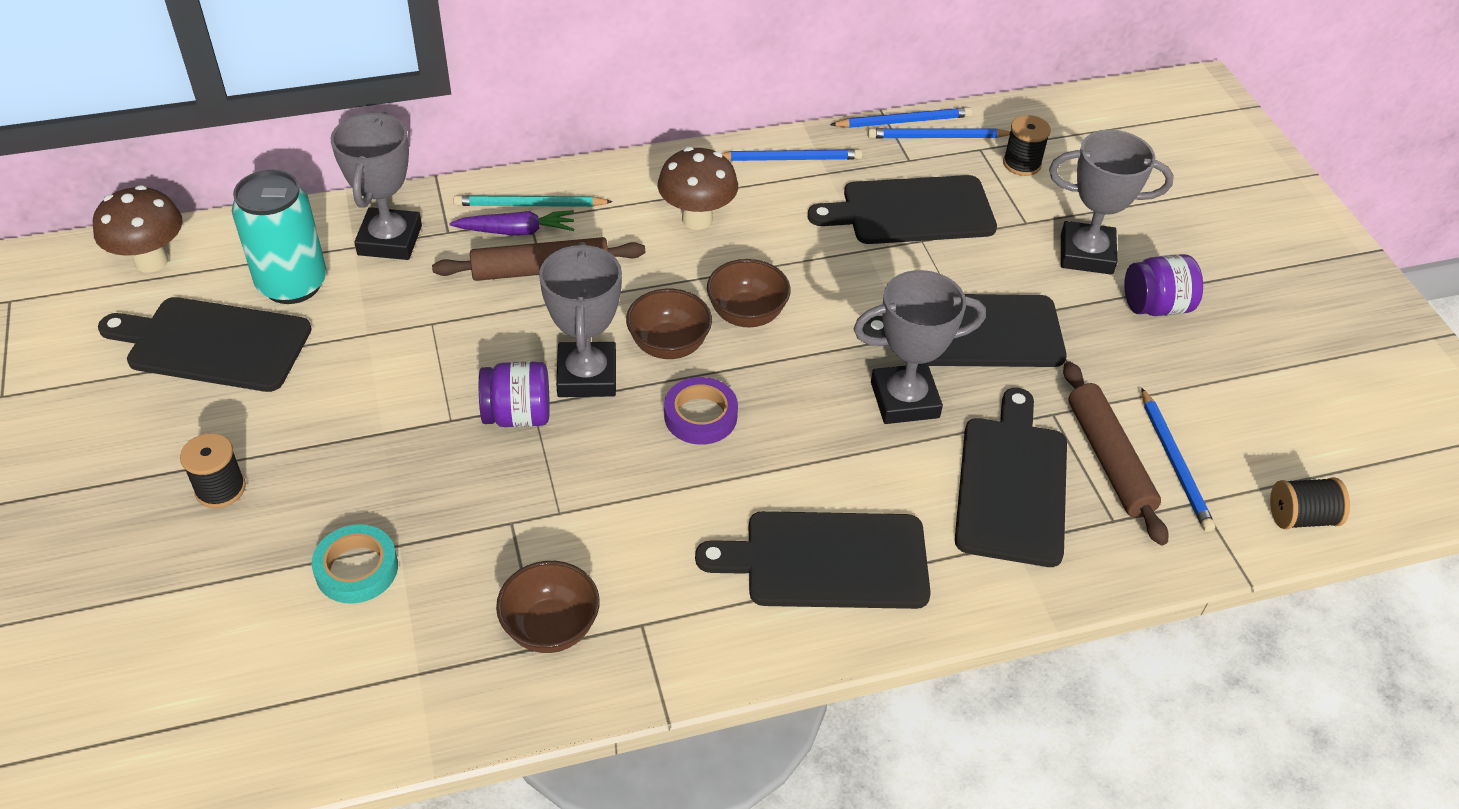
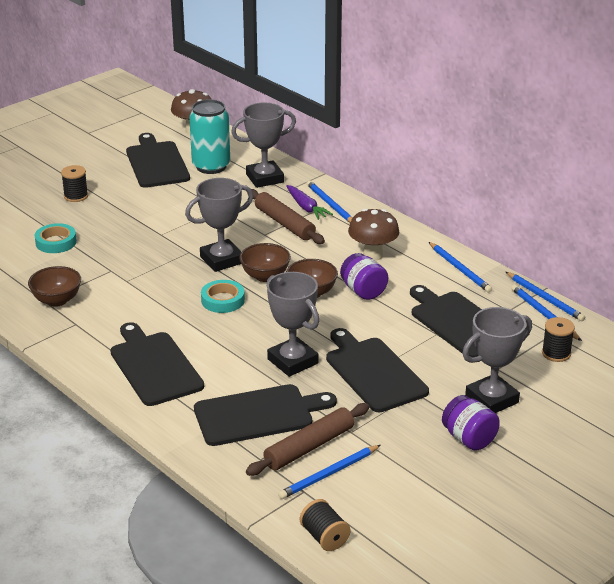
camera: 65 degrees right, 15 degrees down
(518, 415) = (178, 250): purple jar -> purple jar (363, 291)
(530, 205) = (330, 205): turquoise pencil -> blue pencil
(700, 416) = (223, 300): purple tape -> turquoise tape
(1086, 254) = (491, 399): grey trophy -> grey trophy turned 75 degrees clockwise

